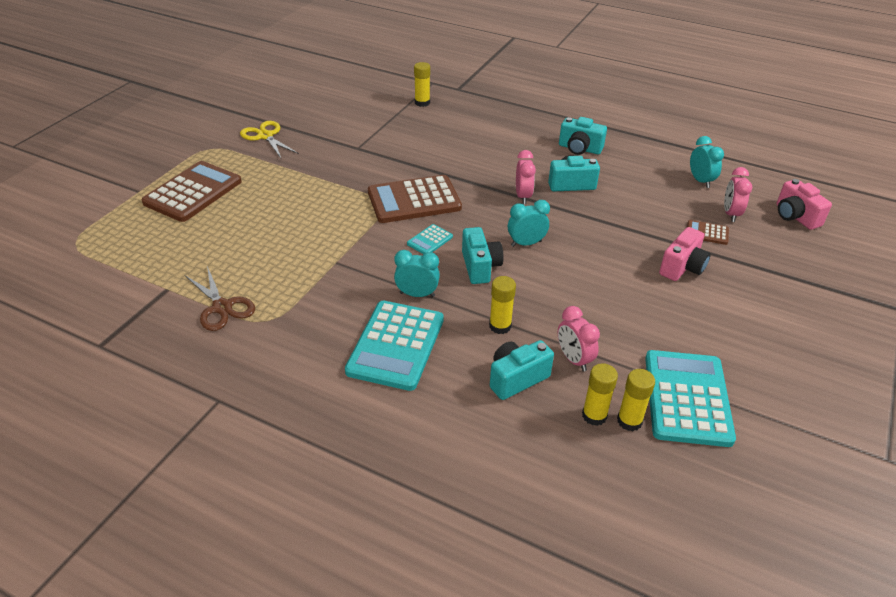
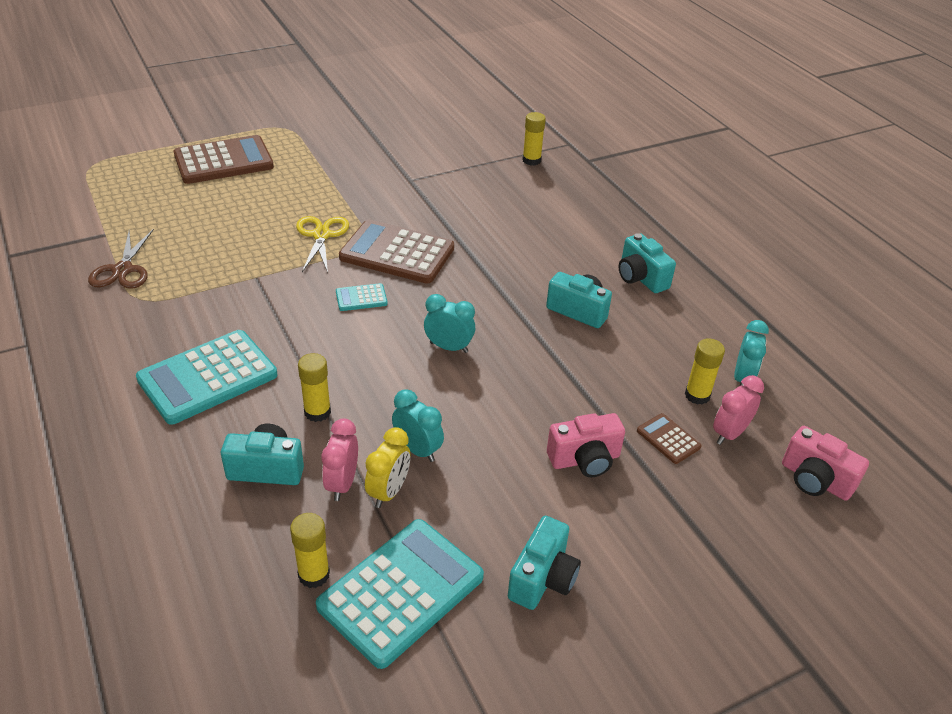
camera: 35 degrees right, 0 degrees up
(265, 136) = (344, 135): yellow scissors -> yellow scissors (321, 235)
(417, 294) = (284, 342): turquoise clock -> turquoise clock (417, 450)
(480, 267) = (374, 347): turquoise camera -> turquoise camera (542, 578)
(523, 196) = (509, 299): pink clock -> none
(594, 415) = (288, 547): yellow glue stick -> yellow glue stick (697, 395)
(606, 347) = (389, 492): none -> yellow clock
(795, 216) = (815, 480): pink camera -> pink camera turned 60 degrees counterclockwise

